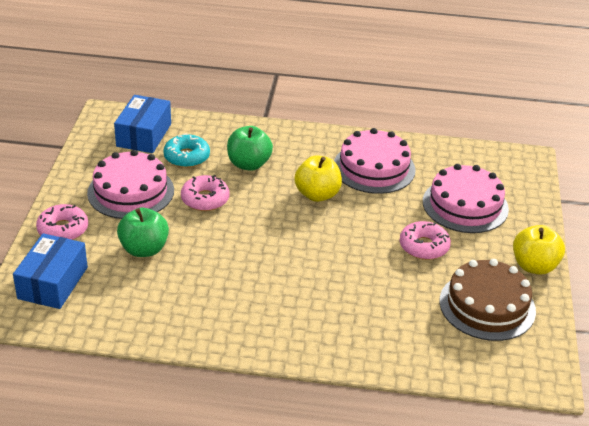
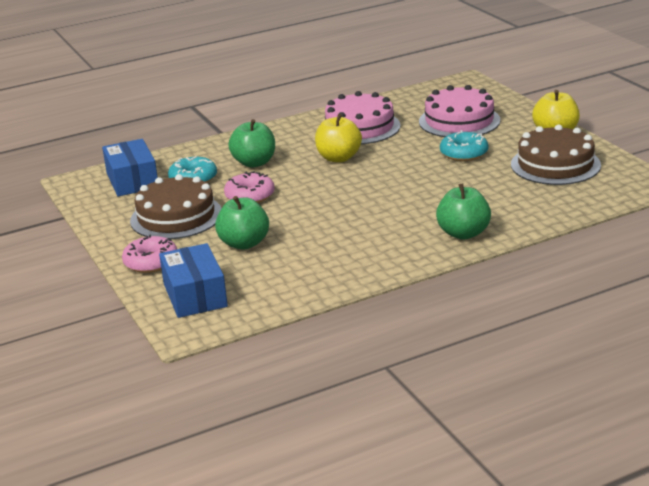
camera: 30 degrees left, 10 degrees down
(131, 191) = (176, 216): pink cake -> brown cake
(315, 340) = (463, 233): none -> green apple
(424, 246) = (464, 153): pink donut -> turquoise donut

